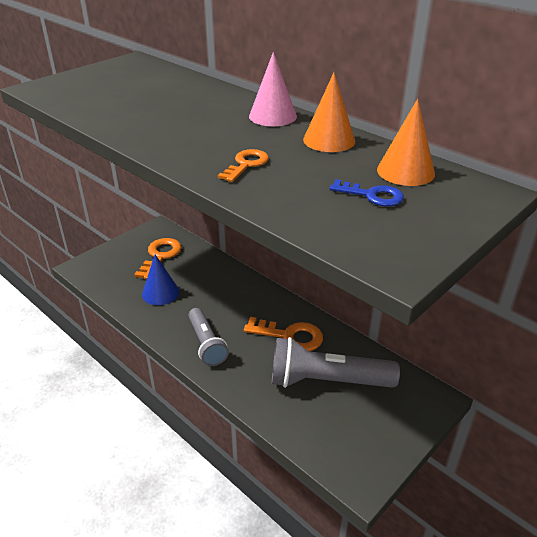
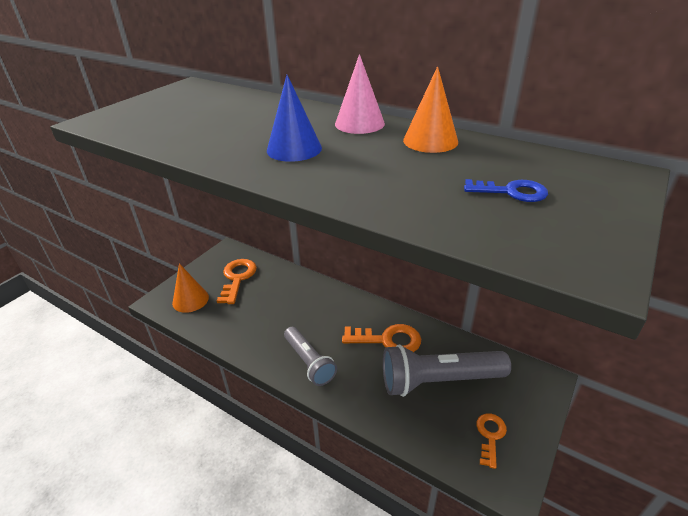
camera: 10 degrees left, 0 degrees up
(160, 293) = (248, 316): blue cone -> blue cone (294, 149)
(246, 164) = (359, 175): orange key -> orange key (490, 436)
(405, 171) = (527, 163): orange cone -> orange cone (190, 300)

